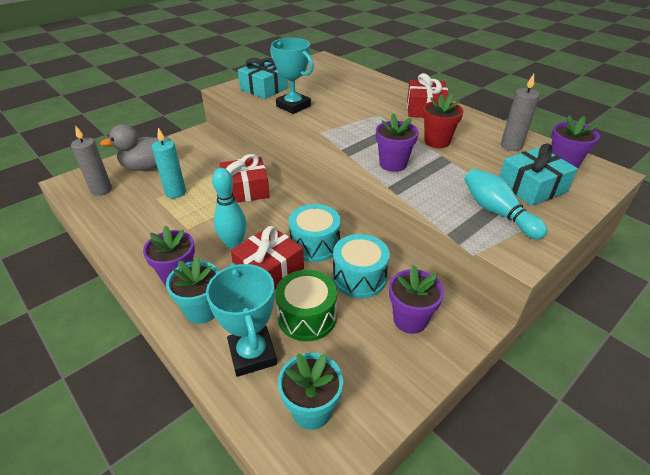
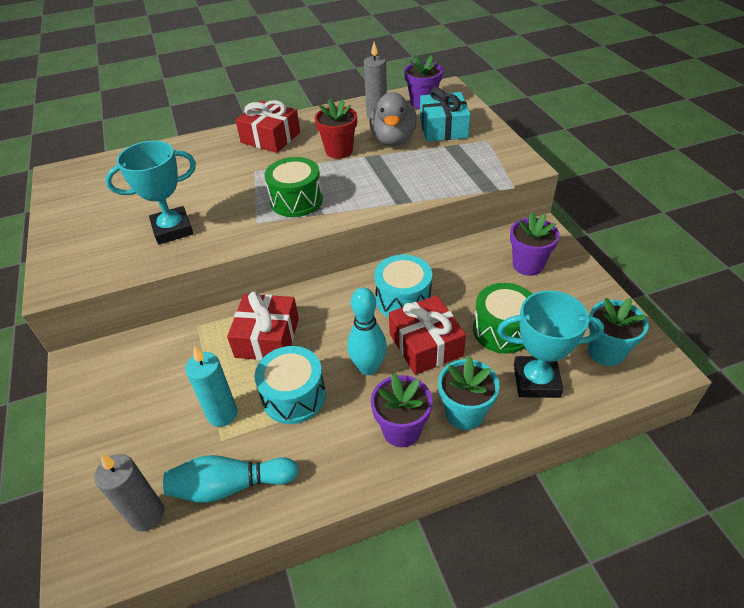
camera: 65 degrees left, 5 degrees up
(147, 167) = (125, 445): grey duck -> grey duck (393, 139)
(264, 89) = (94, 246): turquoise gift -> none
(356, 140) = (296, 200): none -> green drum
(359, 277) = (465, 281): turquoise drum -> turquoise drum (294, 396)
(393, 164) = (360, 189): purple flower pot -> none
(497, 212) = (467, 157): turquoise bowling pin -> turquoise bowling pin (230, 486)

